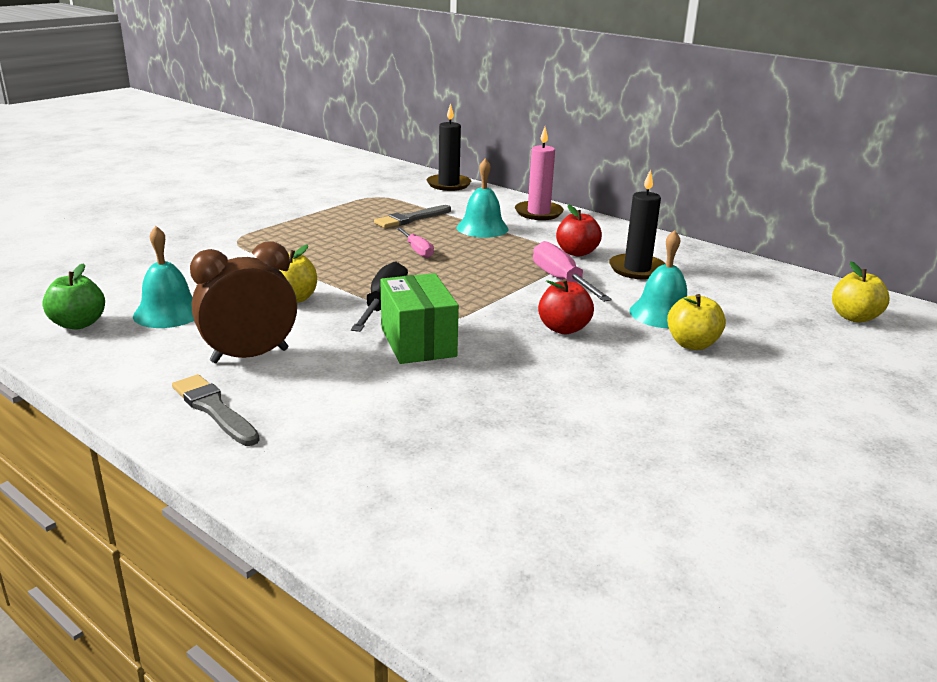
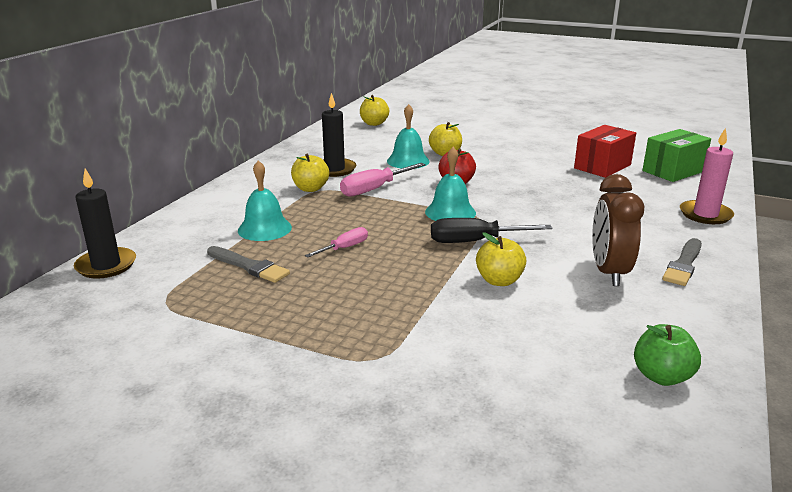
camera: 105 degrees left, 0 degrees up
(168, 313) = (587, 333): turquoise bell -> turquoise bell (450, 212)
(250, 356) = (608, 272): brown clock -> brown clock turned 45 degrees clockwise
(418, 342) = (521, 220): green box -> green box (673, 171)
(538, 213) = (208, 210): pink candle -> pink candle (705, 215)
(576, 252) = (310, 188): red apple -> yellow apple
(597, 474) = (602, 166): none -> red box

